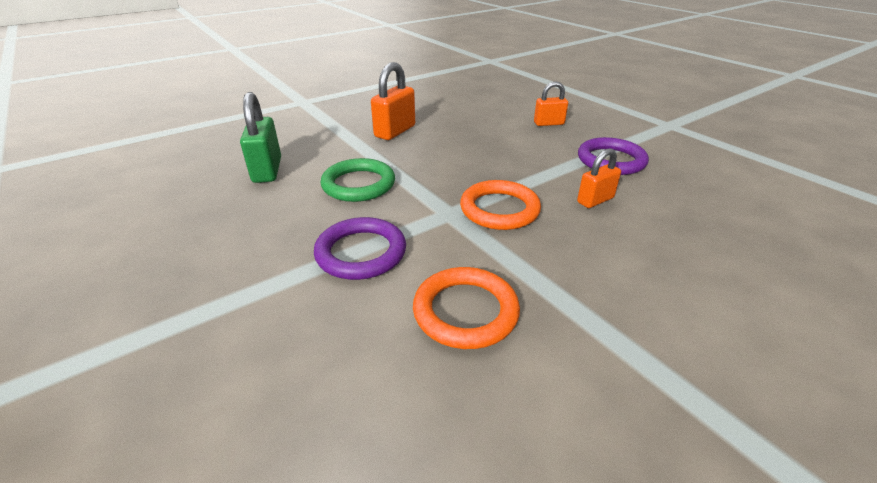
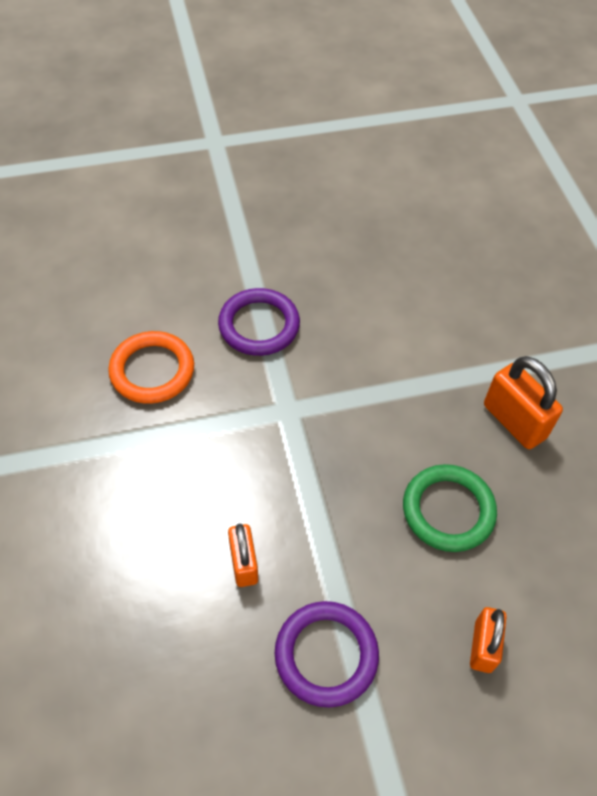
camera: 110 degrees right, 20 degrees up
(267, 170) = (443, 280): green padlock -> none
(358, 184) = (380, 349): green ring -> green ring (448, 510)
(499, 209) = (272, 456): orange ring -> none

